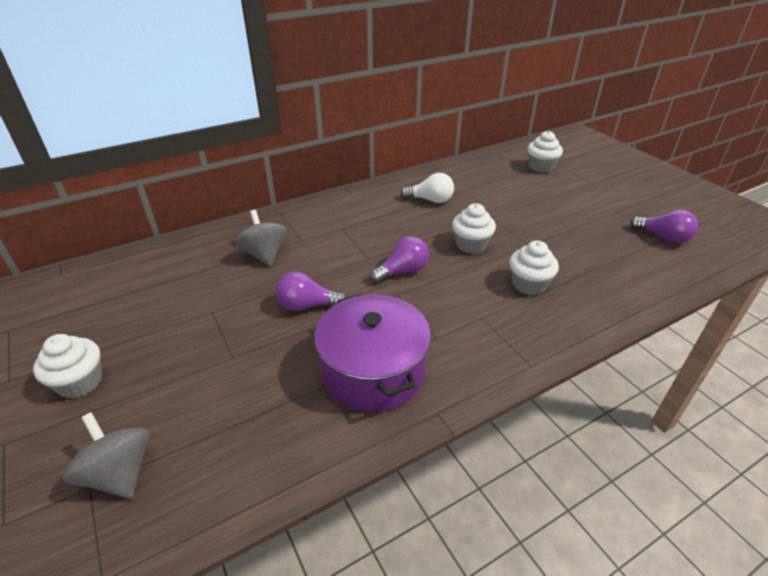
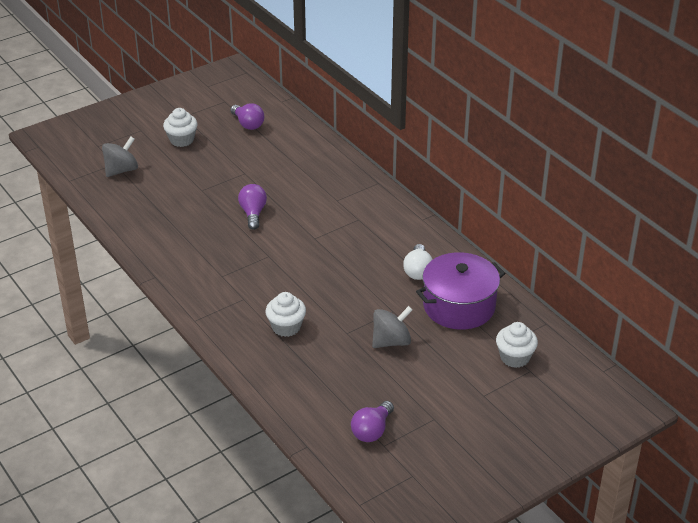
camera: 85 degrees right, 0 degrees up
(264, 255) = (313, 184): grey spinning top -> grey spinning top (391, 341)
(373, 371) = (189, 248): purple pot -> purple pot (459, 306)
(402, 271) = (298, 257): purple light bulb -> purple light bulb (248, 124)
(471, 245) = (341, 296): white cupcake -> none

